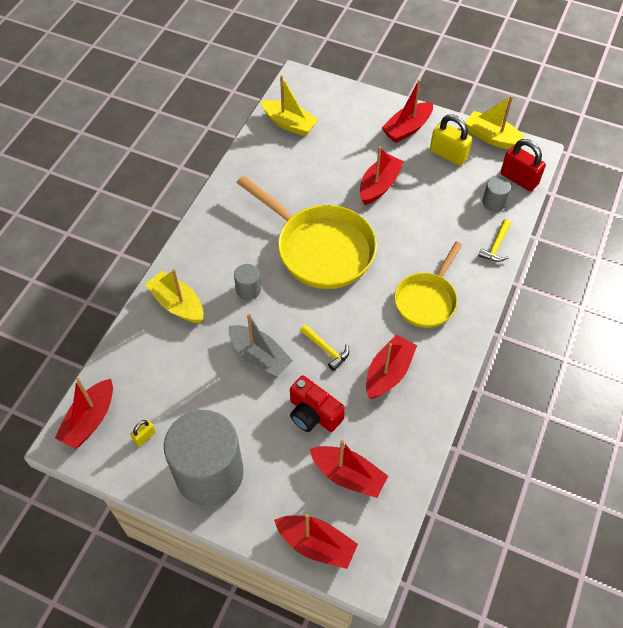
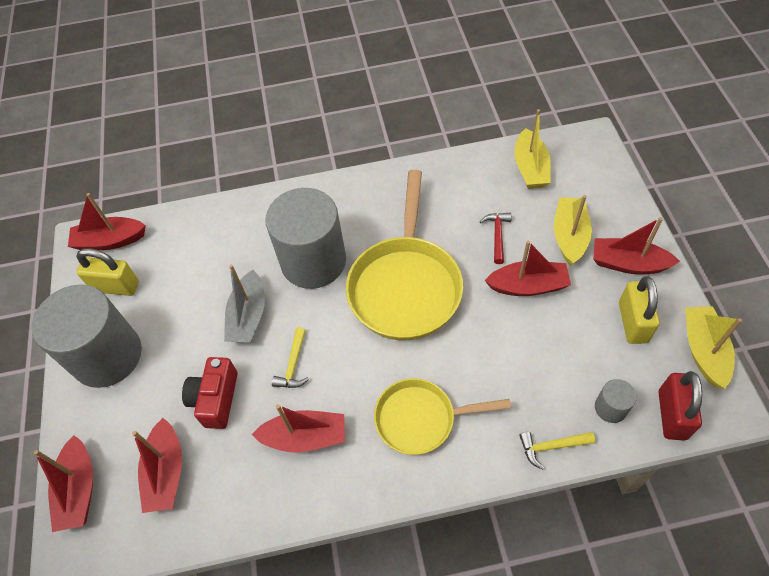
camera: 60 degrees right, 0 degrees up
(144, 436) = (116, 286): yellow padlock -> yellow padlock, size x2.02
(177, 304) = (259, 222): yellow boat -> yellow boat (569, 236)
(248, 290) = (313, 261): grey cylinder -> grey cylinder, size x2.42
(326, 175) = (497, 235): none -> red hammer

